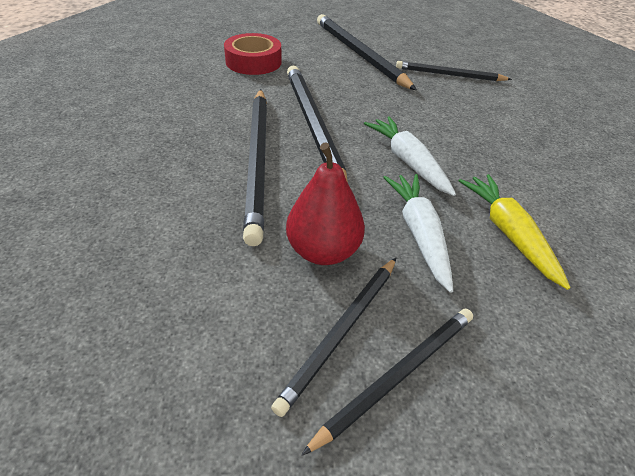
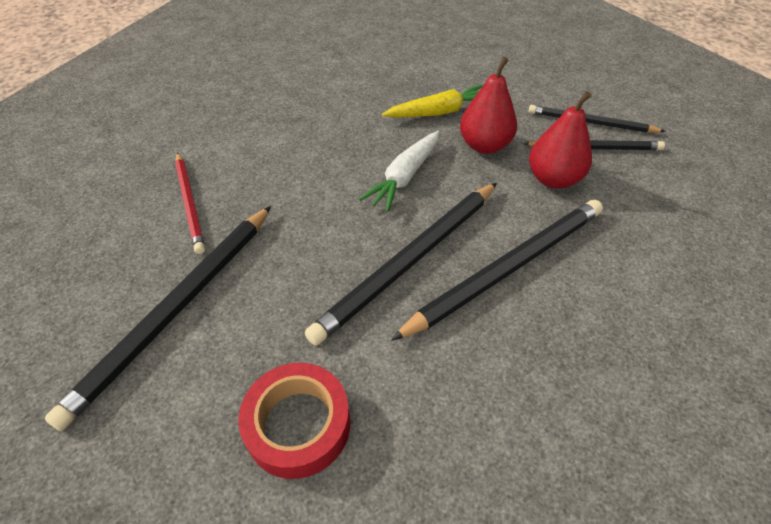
camera: 120 degrees left, 5 degrees up
(419, 233) = (484, 146): white carrot -> red pear
(449, 75) = (190, 203): black pencil -> red pencil
(508, 233) = (439, 112): yellow carrot -> yellow carrot turned 150 degrees counterclockwise

